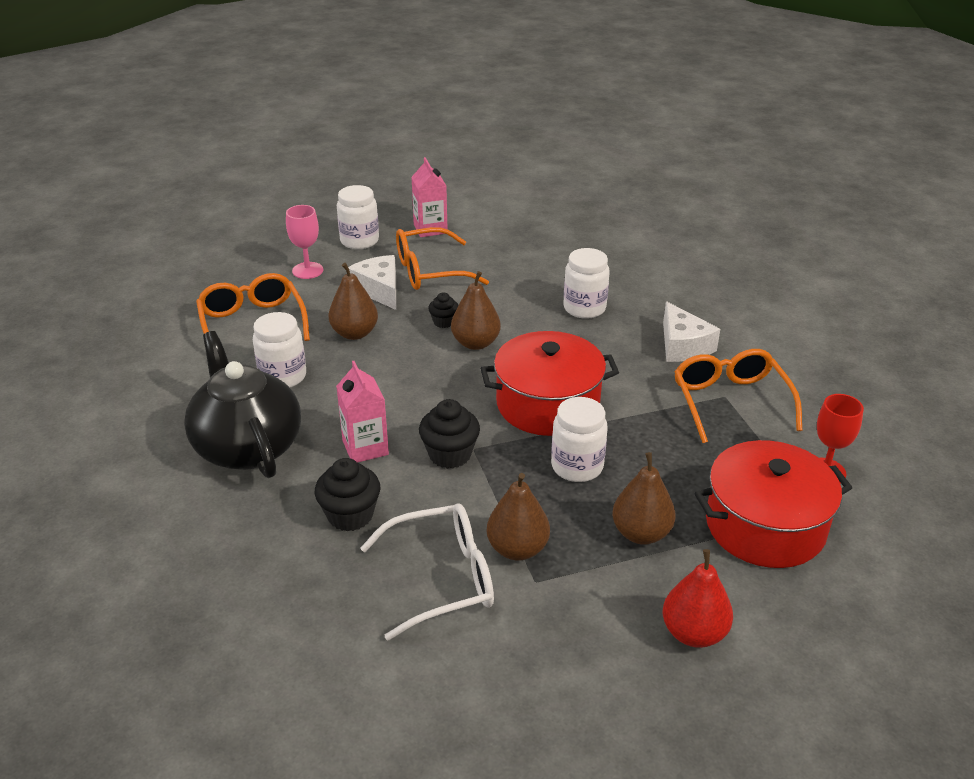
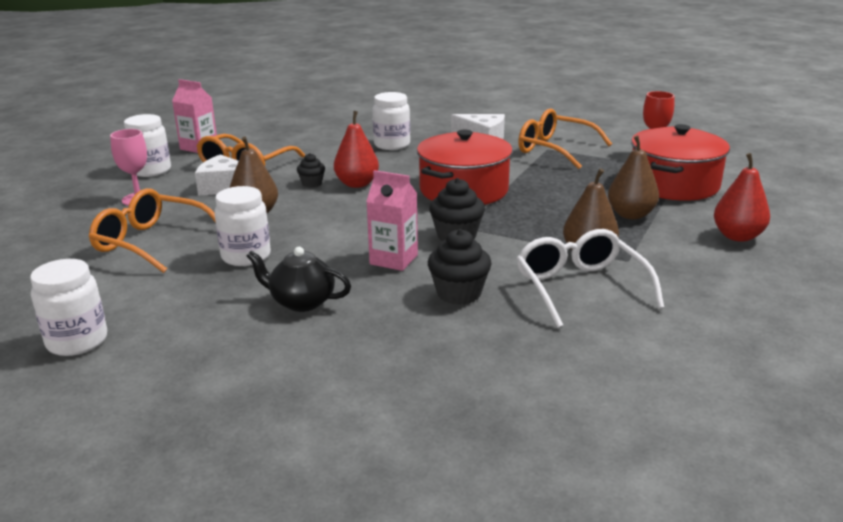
camera: 45 degrees left, 10 degrees down
(247, 446) = (301, 302): black teapot -> black teapot, size x0.55
(443, 578) = (580, 287): white glasses -> white glasses turned 45 degrees counterclockwise
(475, 343) = (357, 184): brown pear -> red pear
(577, 466) = (539, 206): white jar -> white jar (77, 341)

